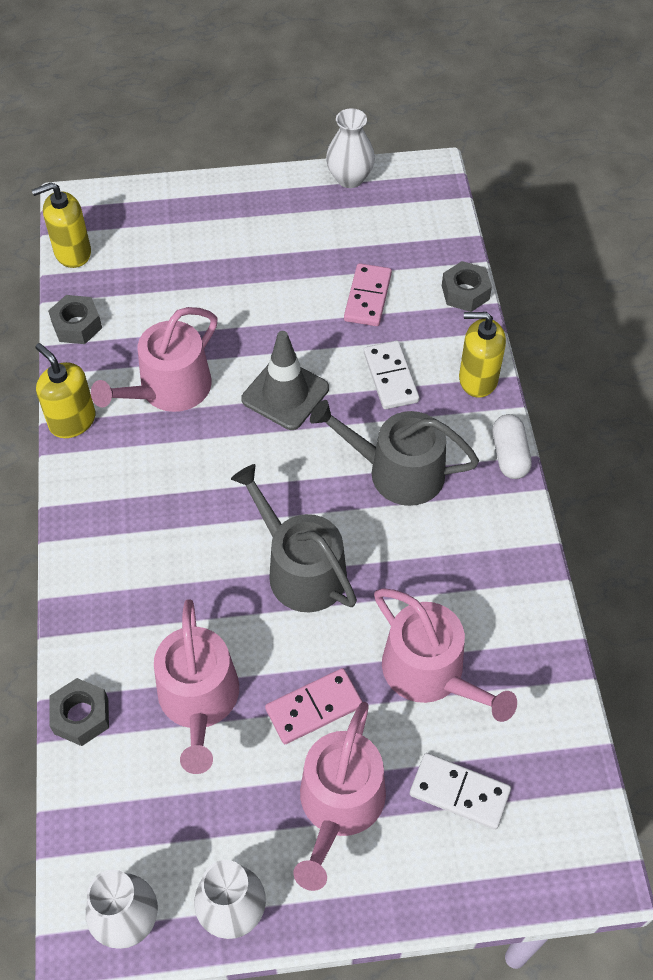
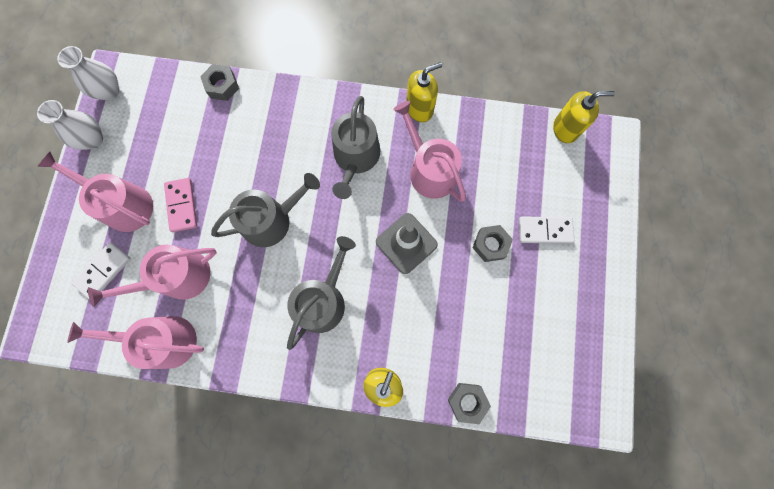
camera: 105 degrees right, 20 degrees up
(72, 252) = (565, 129): yellow soap dispenser -> yellow soap dispenser turned 90 degrees clockwise
(77, 325) = (498, 122): grey nut -> grey nut (490, 245)
(171, 484) = (355, 158): none -> grey watering can
(199, 701) = (208, 146): pink watering can -> pink watering can (163, 340)
(350, 178) = (607, 346): white vase -> none
(367, 297) = (479, 324): pink domino -> none
(391, 377) = (401, 319): white domino -> white domino (544, 230)
(509, 455) = (313, 382): white capsule -> none

